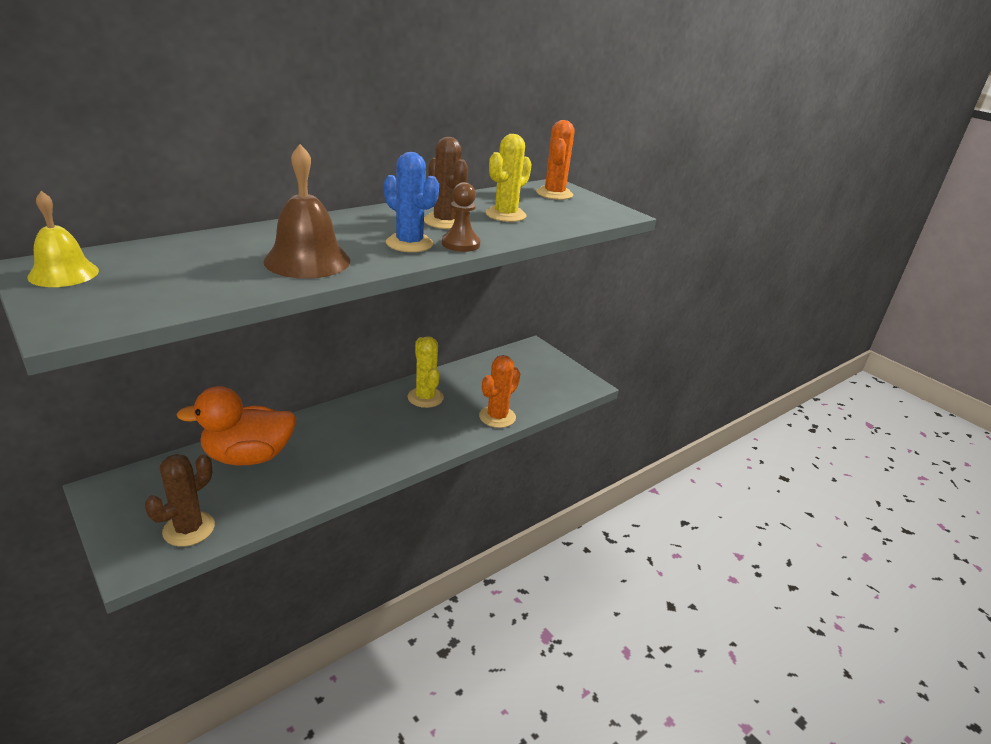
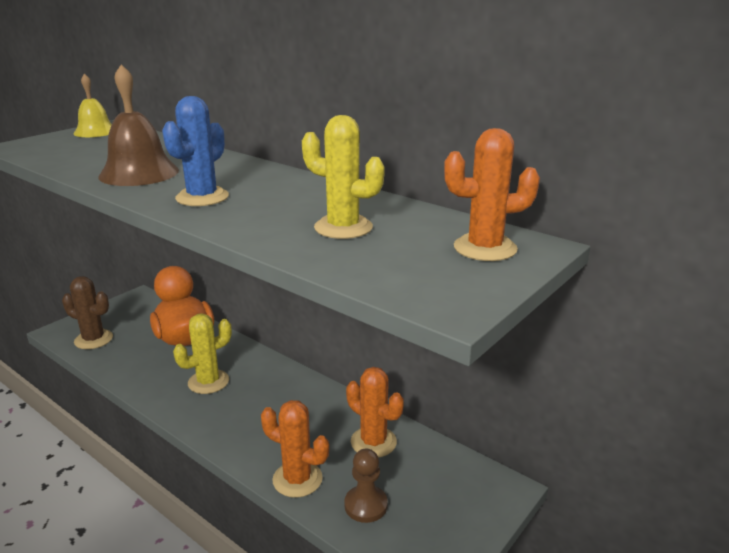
camera: 80 degrees right, 5 degrees down
(425, 397) = (315, 412): yellow cactus -> yellow cactus (208, 382)
(445, 222) = (285, 203): brown cactus -> none
(460, 244) = (215, 217): brown pawn -> brown pawn (366, 505)
(472, 380) = (373, 442): none -> orange cactus

